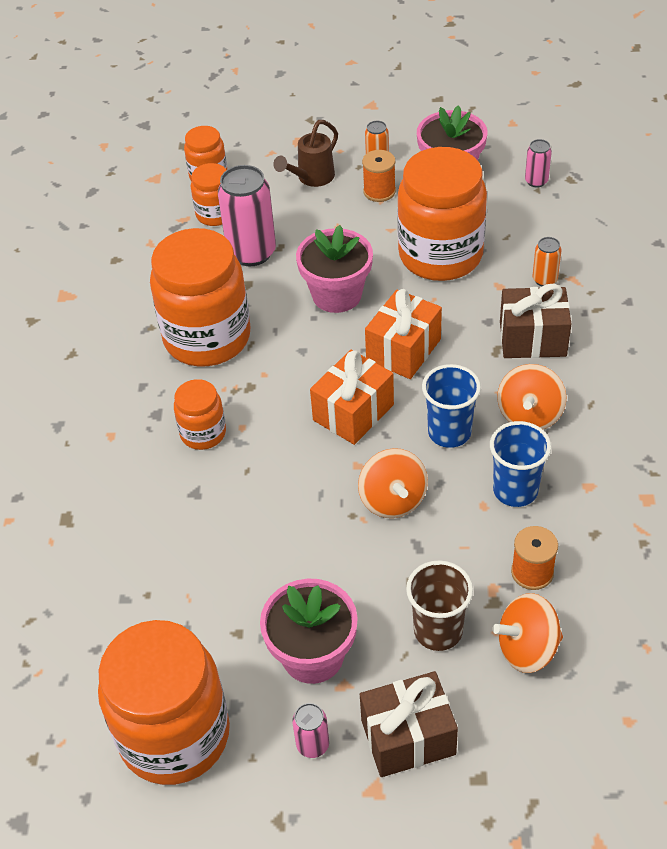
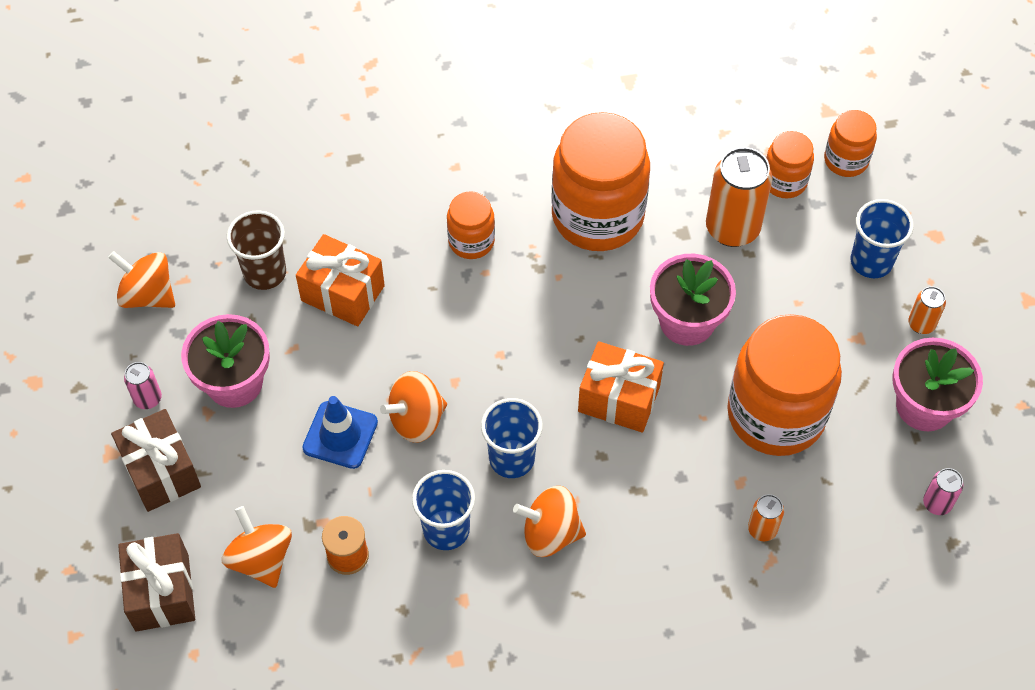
camera: 75 degrees right, 10 degrees up
(174, 735) = (148, 295): orange jar -> orange spinning top
(251, 252) = (732, 228): pink can -> orange can
(311, 178) = (871, 261): brown watering can -> blue cup
(353, 412) = (522, 366): orange gift -> orange gift (343, 293)
(379, 191) = (868, 335): orange spool -> none
(397, 565) = (340, 435): none -> blue traffic cone
(438, 631) = (271, 480): brown cup -> brown cup (265, 273)
(532, 339) = (663, 525): brown gift -> brown gift (162, 592)

